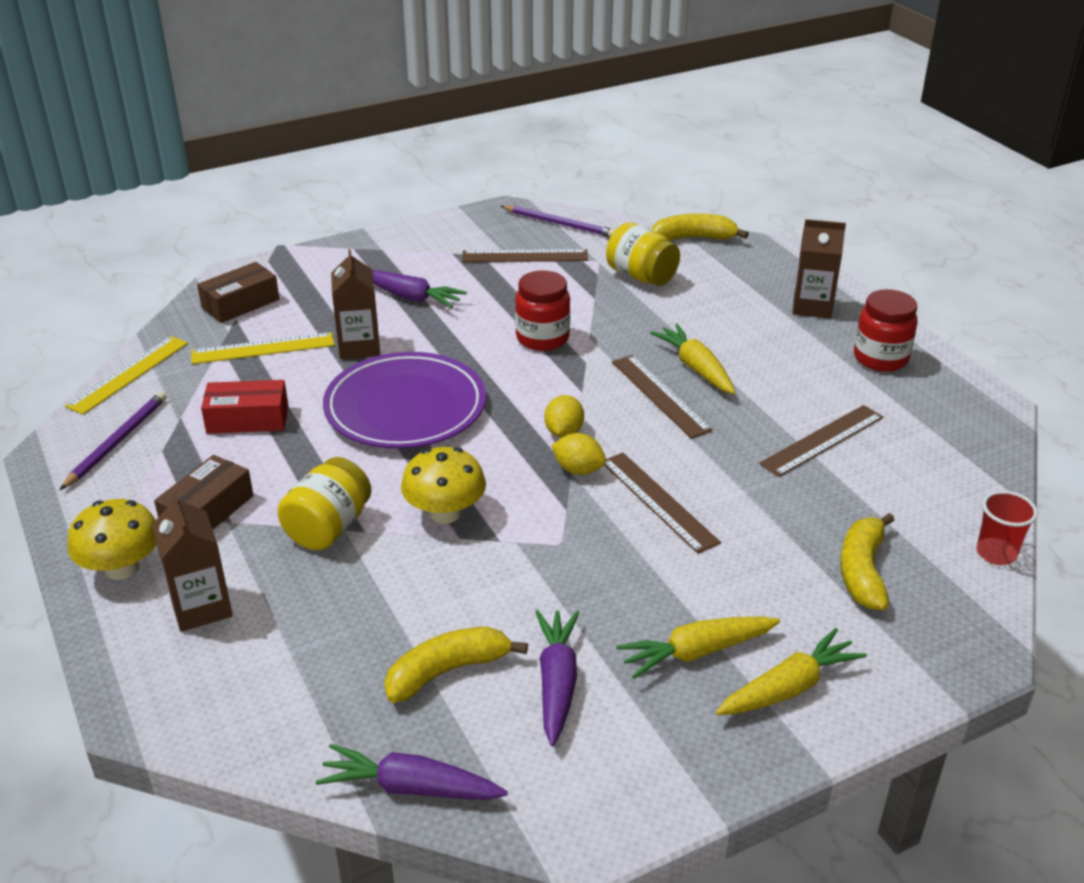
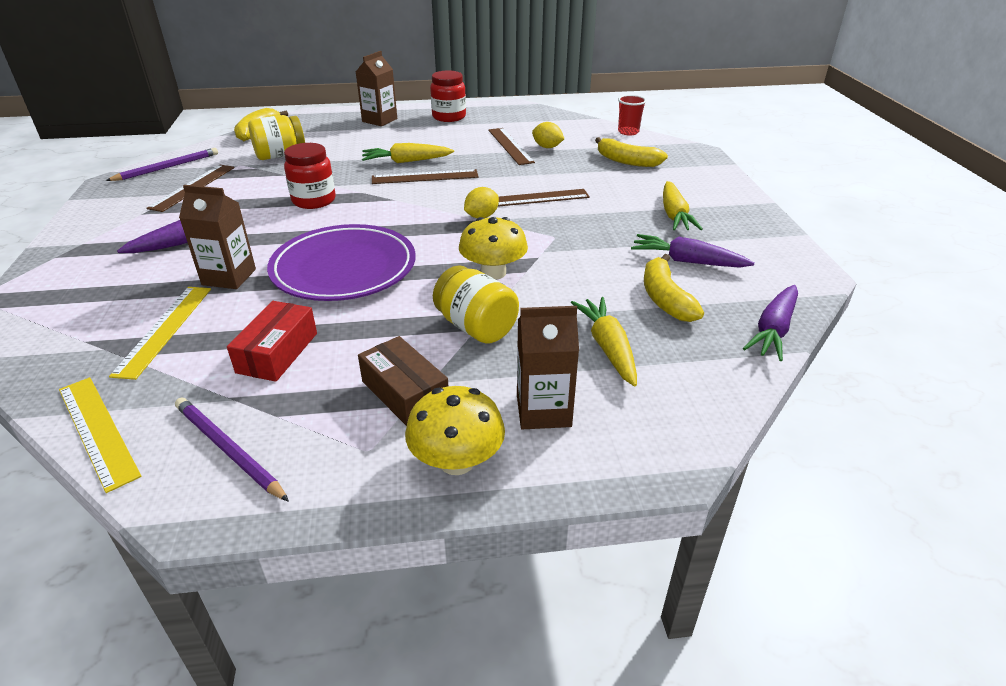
camera: 70 degrees left, 0 degrees up
(240, 304) = (60, 334): brown box -> none
(563, 432) = (435, 214): yellow lemon -> yellow lemon (547, 147)
(788, 687) = (709, 197): yellow carrot -> yellow carrot (608, 347)

